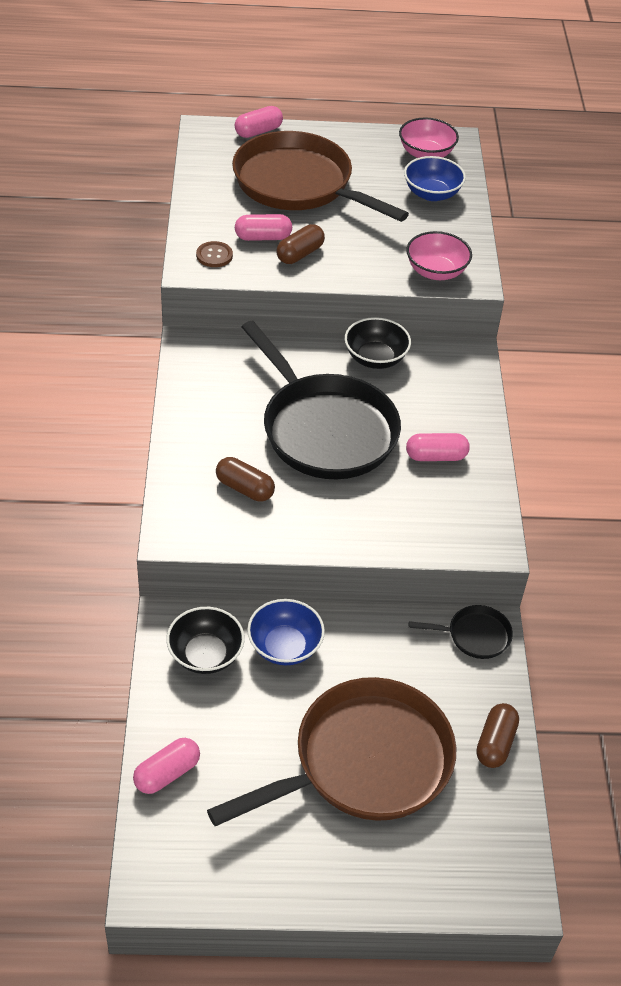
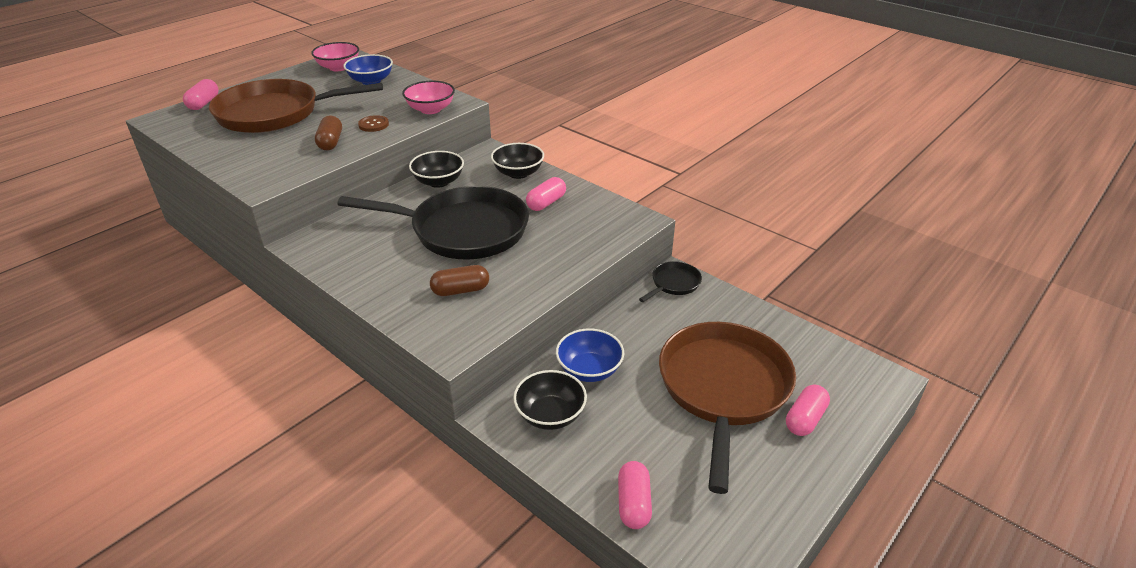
camera: 45 degrees left, 10 degrees down
(214, 255) = (268, 171): brown button -> brown button (373, 125)
(263, 237) = (291, 147): pink capsule -> pink capsule (805, 419)
(459, 402) = (518, 173): none -> black bowl
(495, 743) = (762, 322): brown capsule -> none

